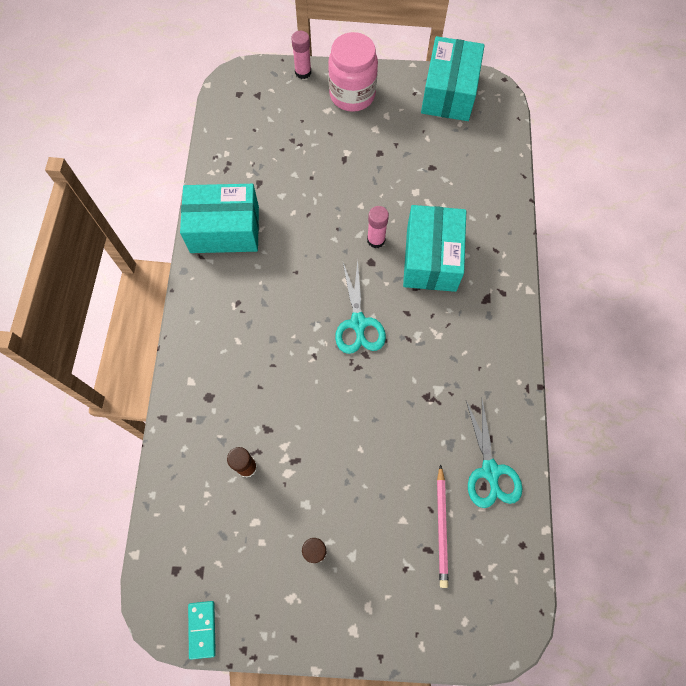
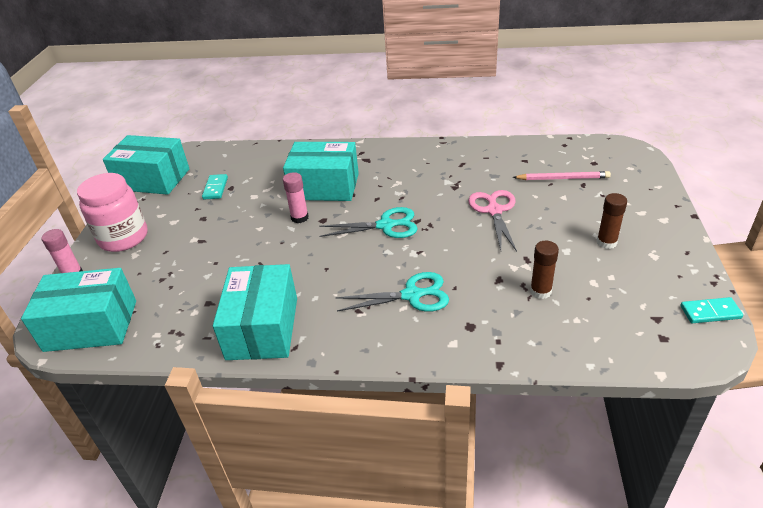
camera: 85 degrees left, 30 degrees down
(241, 105) = (91, 325): none -> turquoise box
(379, 437) = (494, 211): none -> pink scissors
(431, 153) = (215, 188): none -> turquoise domino
(490, 471) = (512, 157): turquoise scissors -> turquoise scissors (411, 295)

